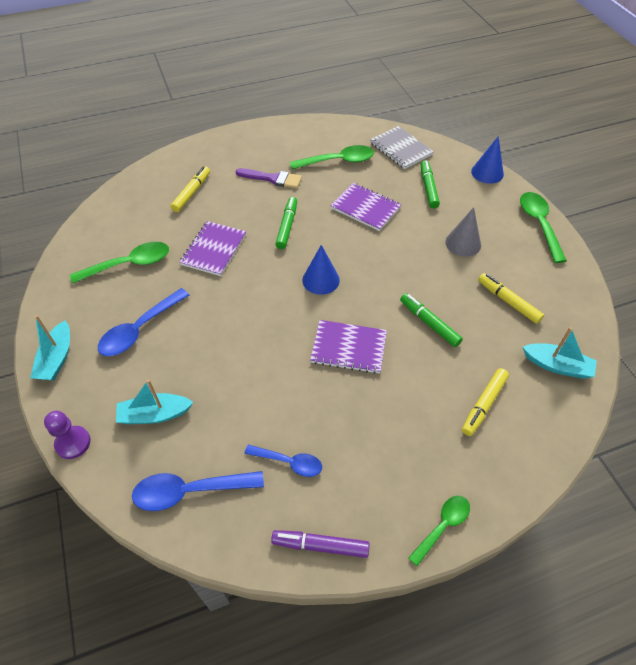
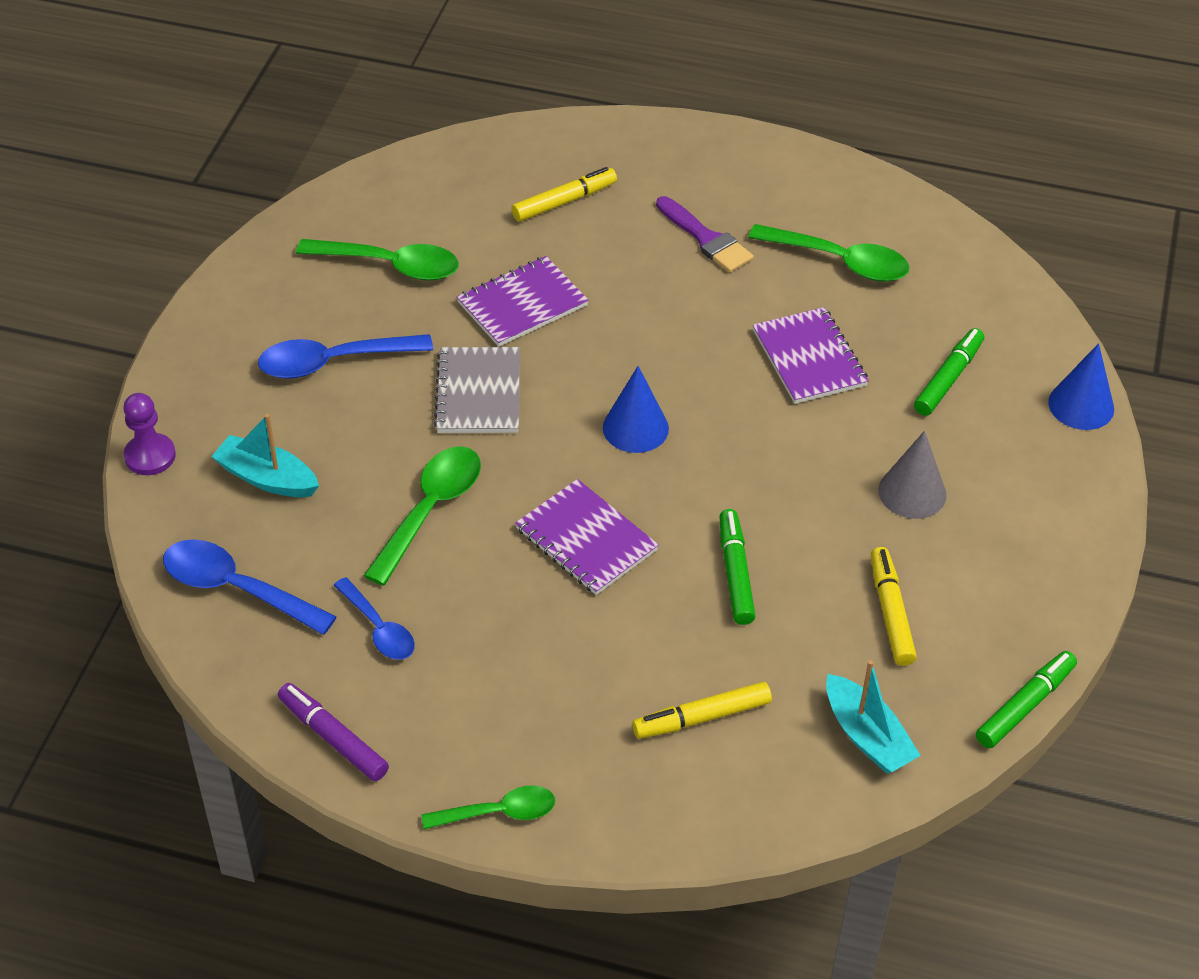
camera: 35 degrees right, 5 degrees down
(57, 358) = (206, 344): turquoise boat -> none
(287, 226) = (659, 324): green marker -> green marker (1025, 705)
(400, 149) = (969, 292): grey notebook -> grey notebook (478, 393)
(539, 224) = (1077, 532): green spoon -> green spoon (430, 510)

